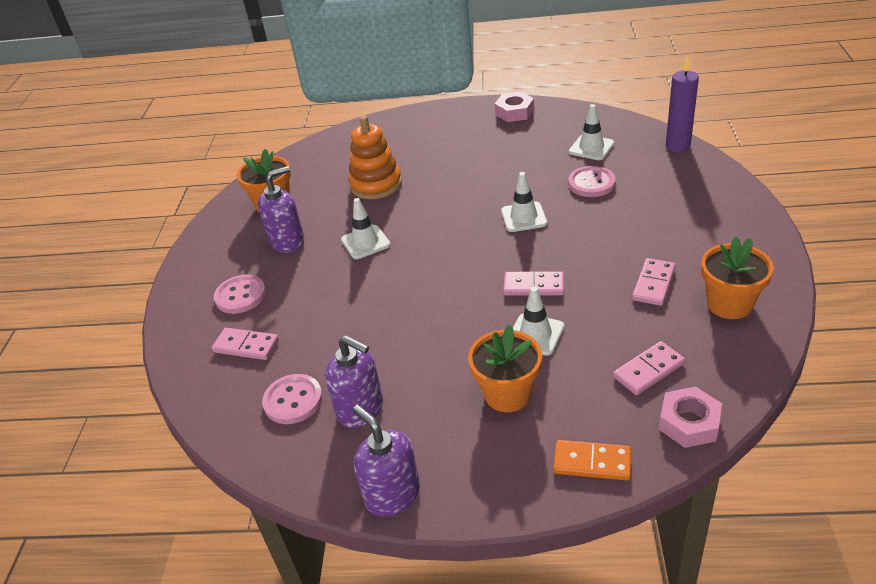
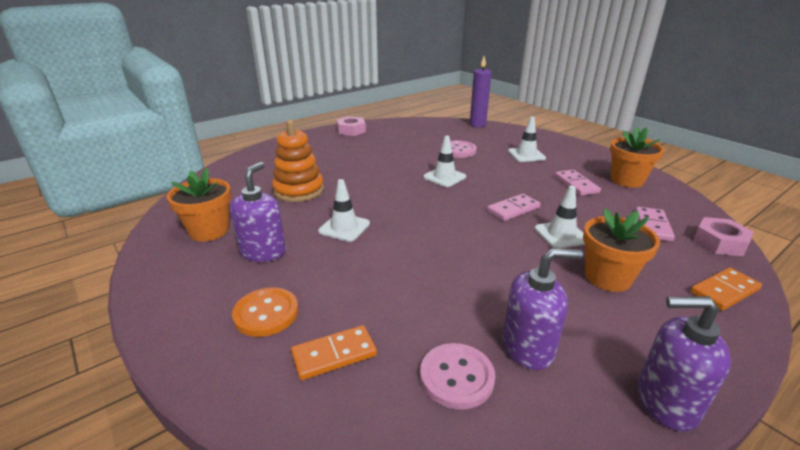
camera: 45 degrees left, 10 degrees down
(240, 296) = (266, 313): pink button -> orange button
(246, 346) = (334, 354): pink domino -> orange domino
(591, 148) = (430, 135): white traffic cone -> white traffic cone (526, 155)

